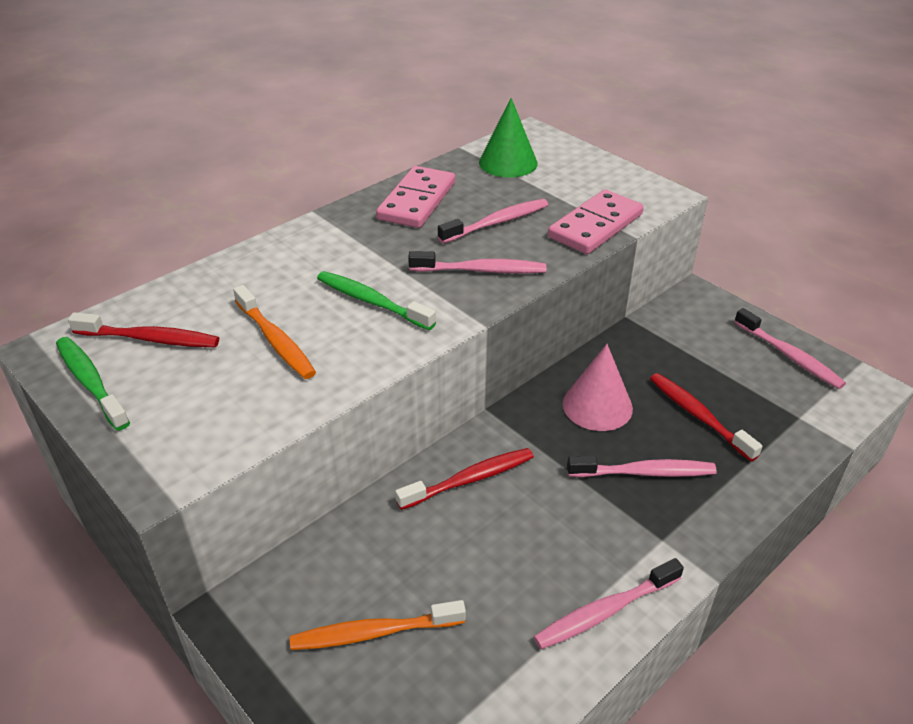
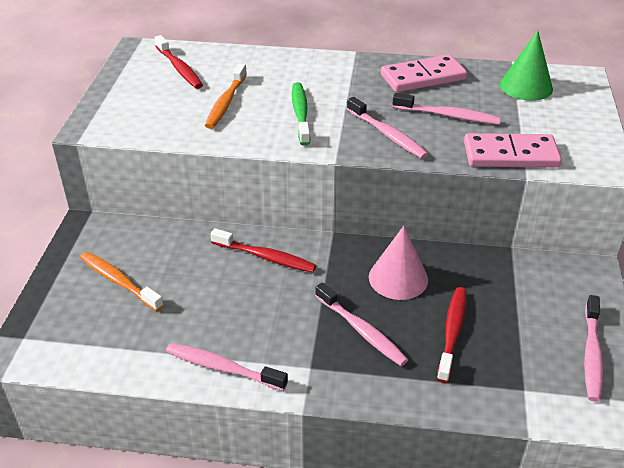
camera: 50 degrees right, 0 degrees up
(91, 382) = (129, 72): green toothbrush -> none

